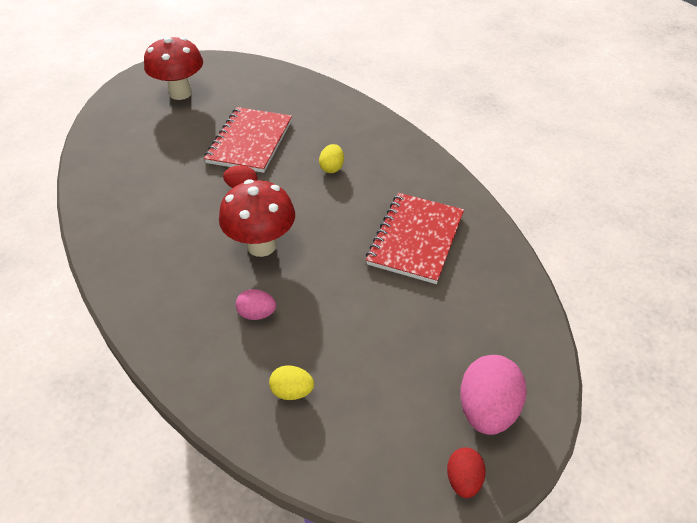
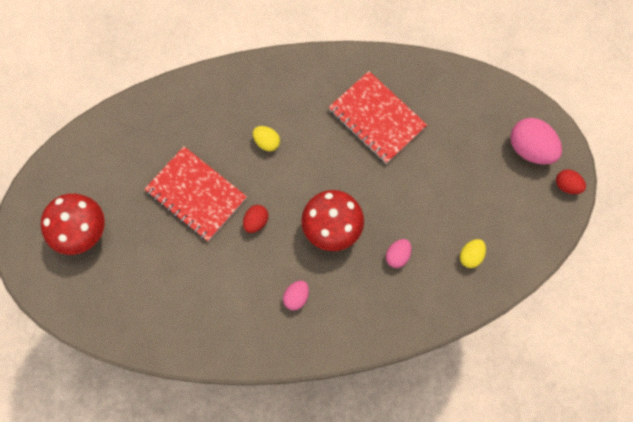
camera: 65 degrees left, 25 degrees up
(170, 243) = (296, 297): none -> pink egg

